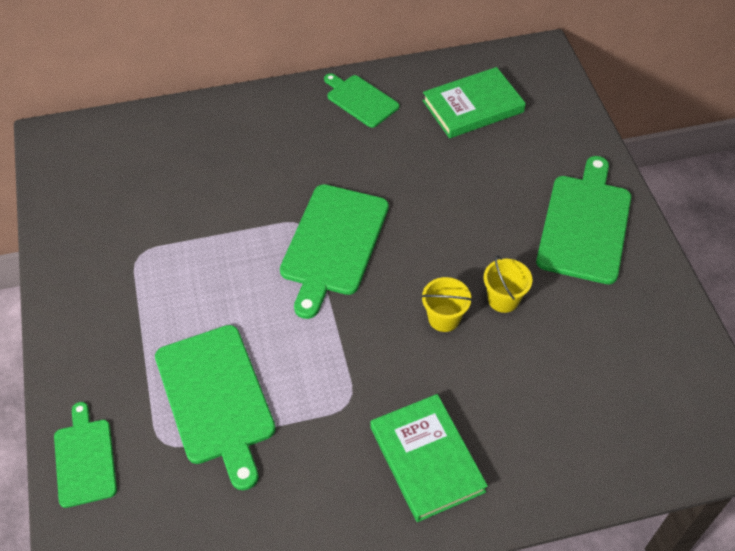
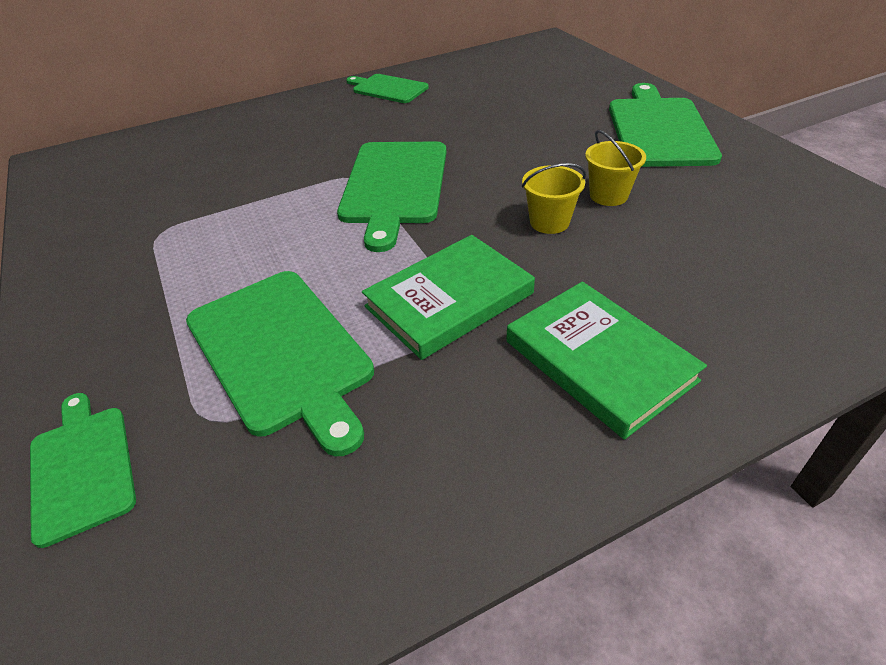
camera: 10 degrees left, 10 degrees down
(473, 106) = (500, 76): green book -> green book (449, 300)

